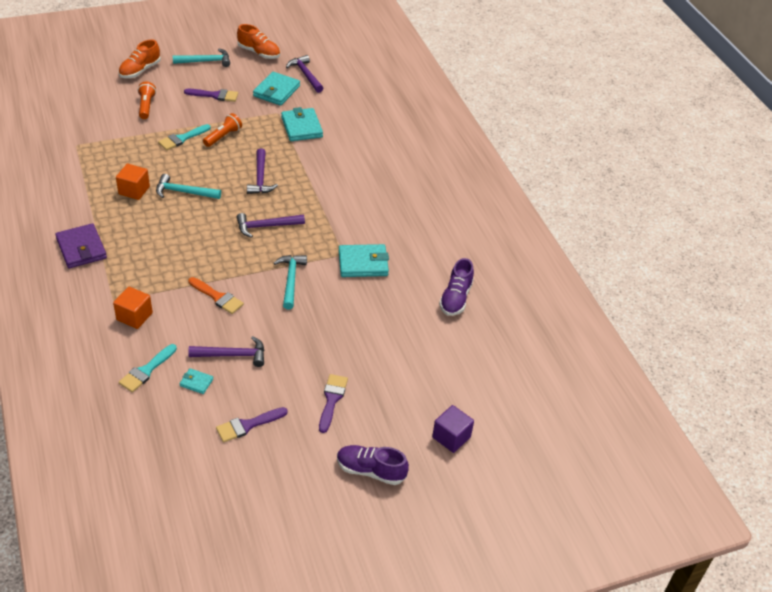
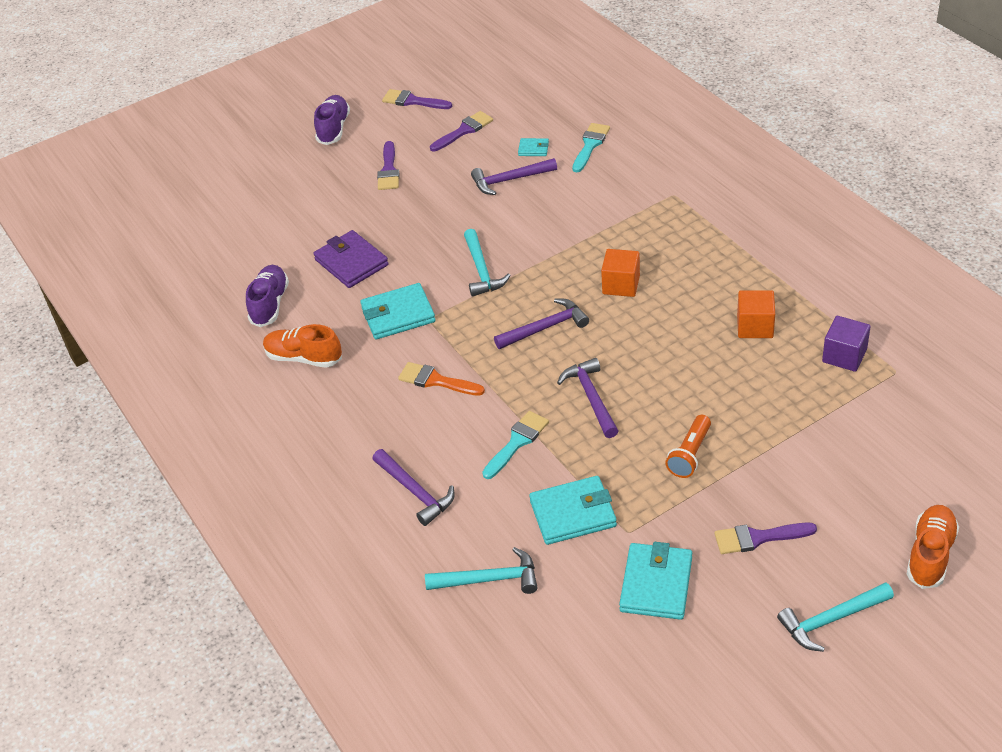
camera: 175 degrees right, 0 degrees up
(81, 248) = (757, 236): purple wallet -> purple wallet (351, 262)
(134, 316) = (638, 186): orange cube -> orange cube (621, 285)
(146, 106) = (854, 476): orange flashlight -> none
(182, 138) = (750, 431): turquoise brush -> turquoise brush (517, 442)
(184, 192) = (685, 344): turquoise hammer -> turquoise hammer (489, 579)
(217, 297) = (559, 229): orange brush -> orange brush (436, 381)
(259, 53) = (745, 681): orange shoe -> orange shoe (304, 358)
(281, 483) = (413, 101): none -> purple brush
(302, 127) = (573, 513): turquoise wallet -> turquoise wallet turned 75 degrees counterclockwise
(305, 75) = (622, 647): purple hammer -> purple hammer (415, 491)
(370, 471) = (333, 129): purple shoe -> purple shoe turned 90 degrees counterclockwise
(451, 437) = (259, 171): purple cube -> purple cube (844, 356)

